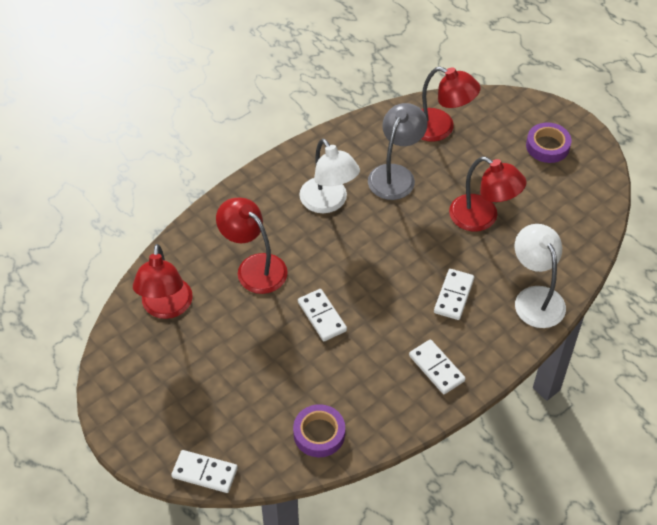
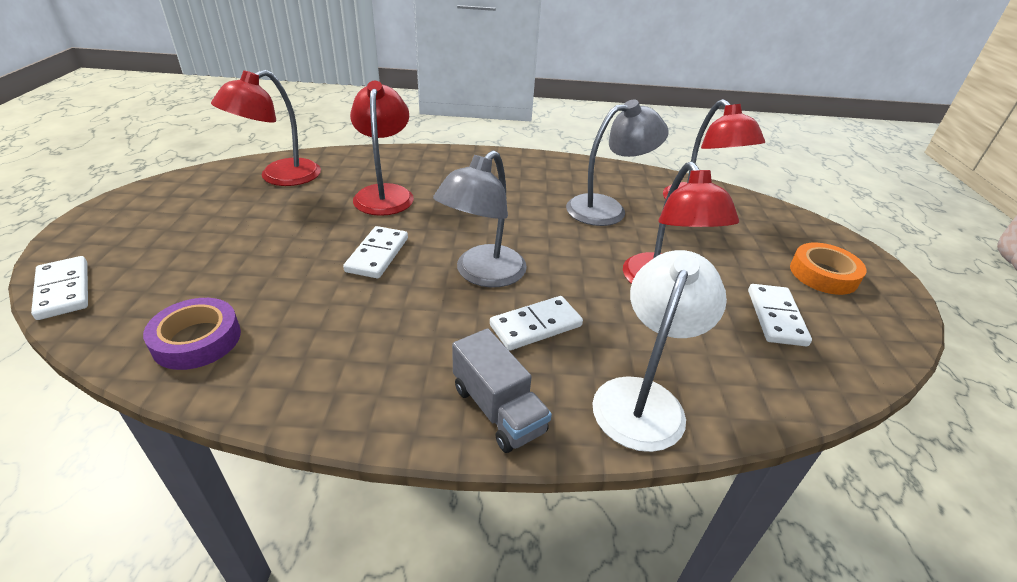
camera: 40 degrees right, 15 degrees down
(328, 202) = (515, 193): white lamp -> none
(392, 284) = (482, 274): none -> grey lamp
(436, 368) = (411, 377): white domino -> white domino (776, 317)
(487, 352) = (498, 409): none -> grey truck
(547, 146) = (823, 274): purple tape -> orange tape

